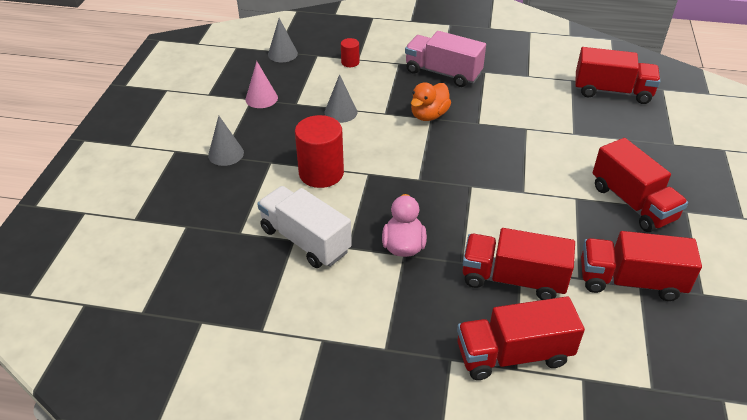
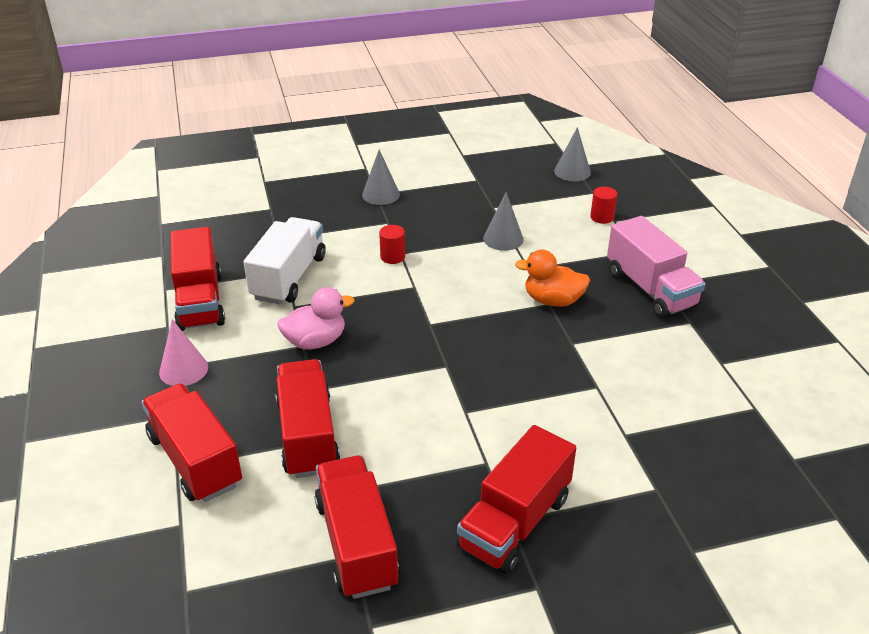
camera: 65 degrees right, 5 degrees down
(261, 98) = (483, 185): pink cone -> pink cone (183, 369)
(321, 173) = (392, 257): red cylinder -> red cylinder, size x0.49
(443, 73) = (650, 289): pink truck -> pink truck turned 150 degrees clockwise
(612, 91) = (768, 457): red truck -> red truck (200, 301)

